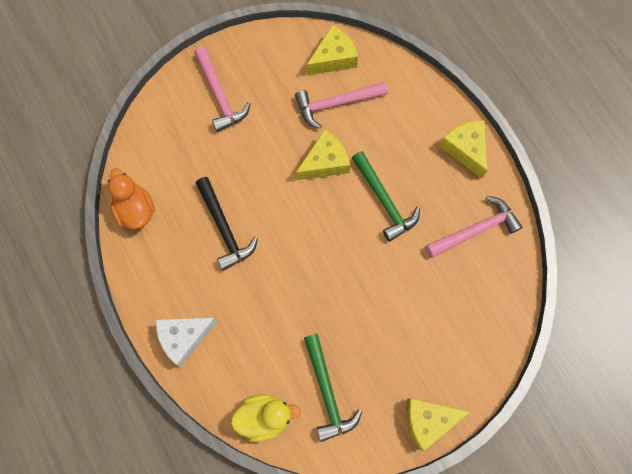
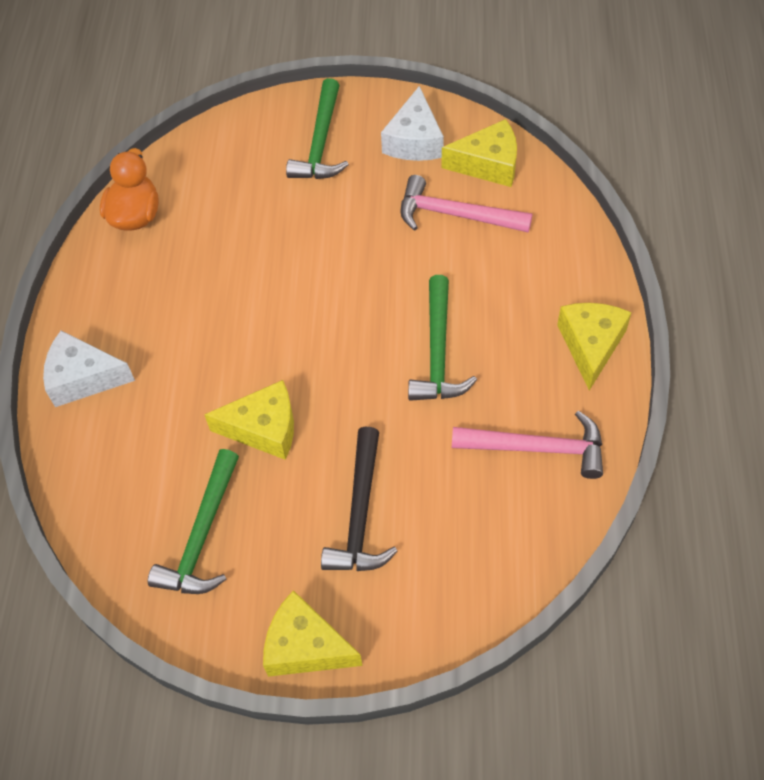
camera: 35 degrees right, 15 degrees down
(220, 95) = (320, 143): pink hammer -> green hammer
(224, 228) = (219, 285): black hammer -> black hammer (360, 514)
(265, 416) = (106, 519): yellow duck -> none
(277, 64) = (414, 141): none -> white cheese
(325, 162) = (394, 272): yellow cheese -> yellow cheese (264, 428)

